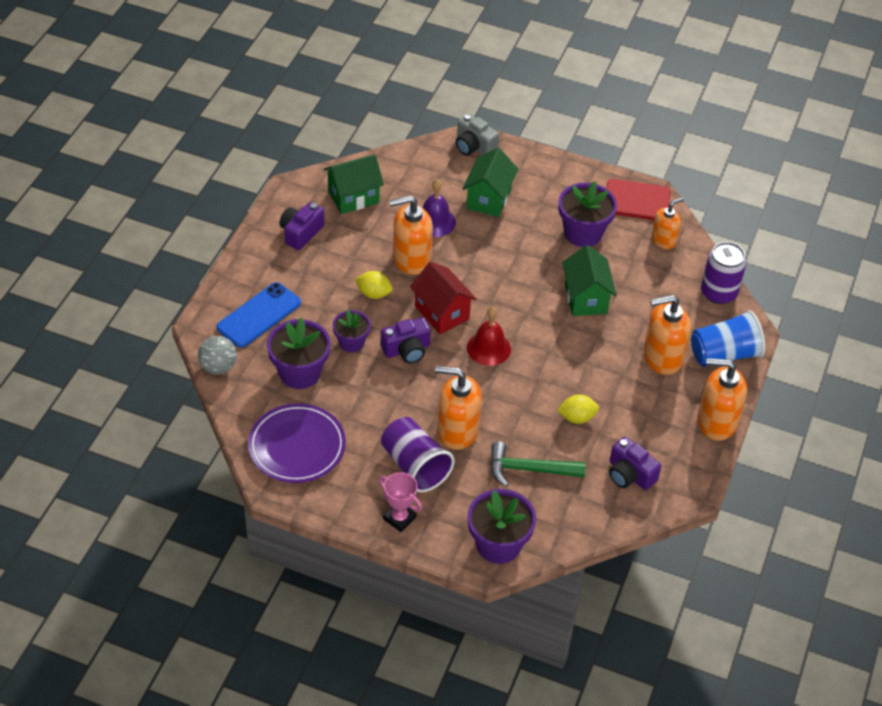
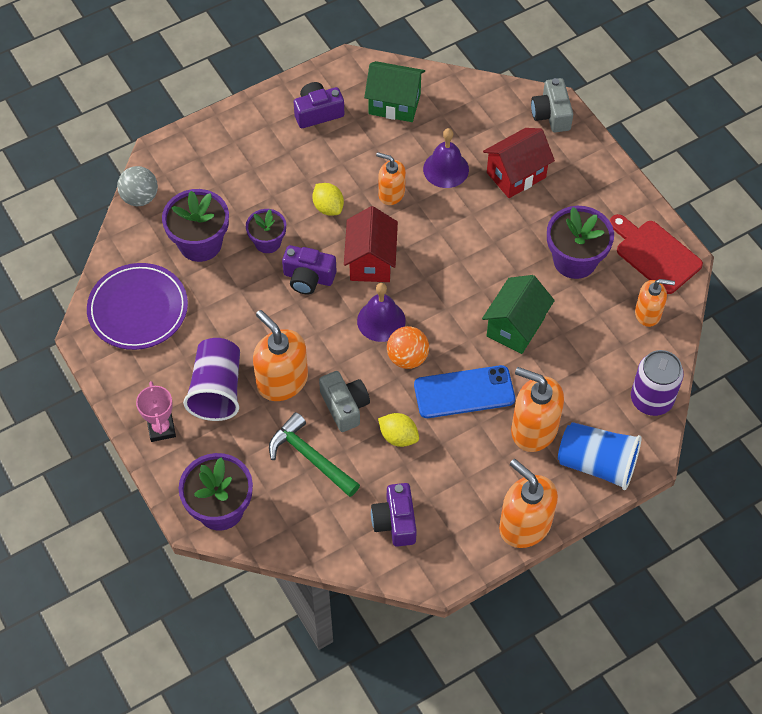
camera: 40 degrees right, 10 degrees up
(259, 315) = (214, 170): blue phone -> blue phone (464, 392)
(411, 259) = (391, 193): orange soap dispenser -> orange soap dispenser, size x0.62
(488, 199) = (516, 175): green house -> red house
(488, 348) = (381, 320): red bell -> purple bell
(519, 420) = (345, 406): none -> grey camera
(531, 362) = (407, 358): none -> orange ball

